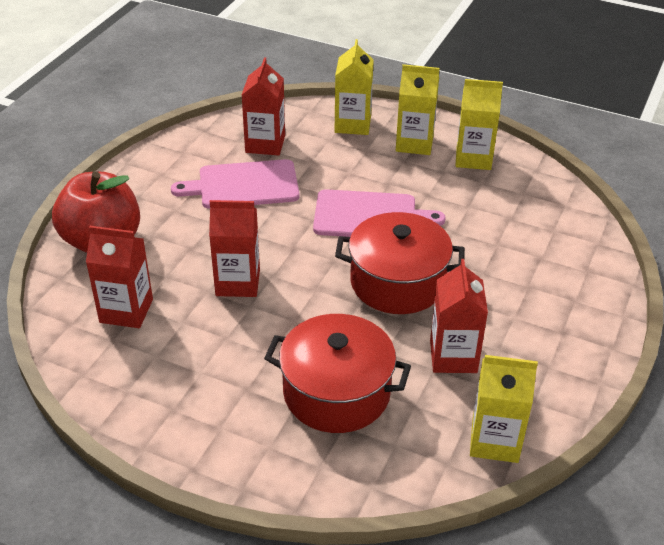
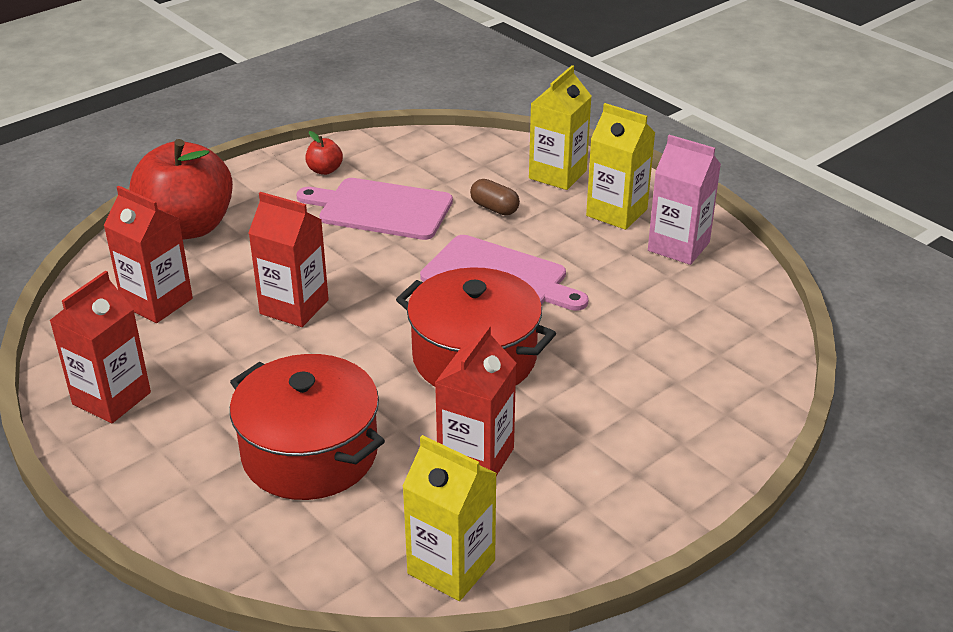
camera: 25 degrees right, 5 degrees down
(176, 164) = (325, 170): none -> red apple
(265, 144) = (439, 172): red carton -> red carton (111, 398)
(327, 162) = (494, 208): none -> brown capsule
(473, 158) = (678, 246): yellow carton -> pink carton

